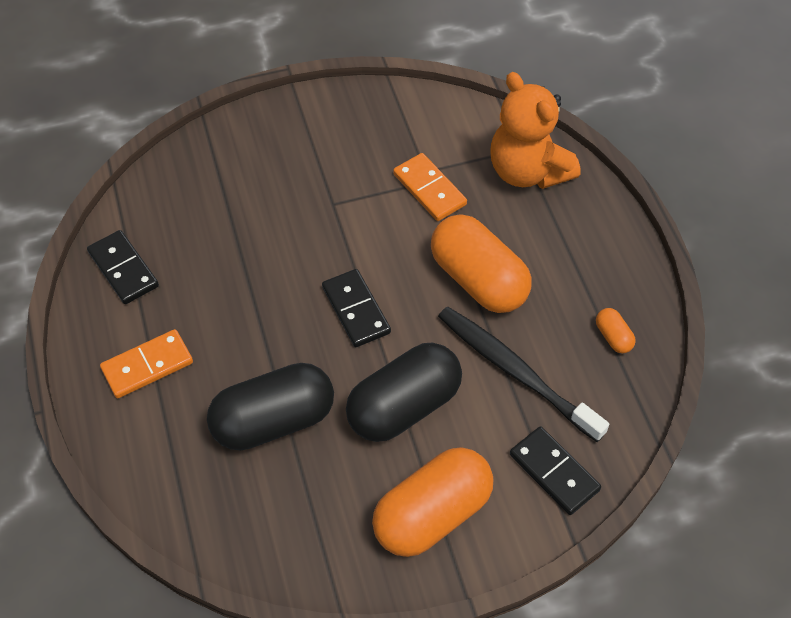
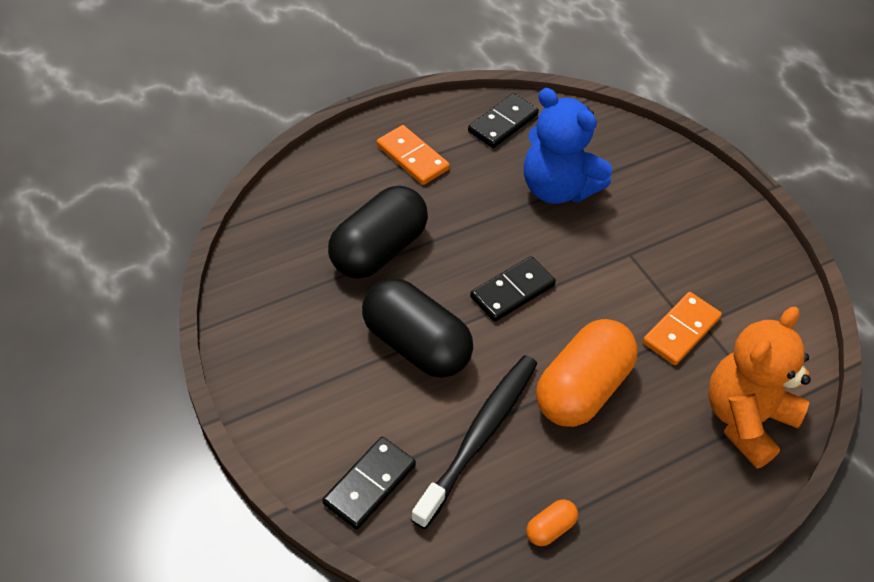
camera: 75 degrees right, 5 degrees down
(233, 242) = (557, 188): none -> blue teddy bear
(273, 421) = (378, 250): black capsule -> black capsule turned 75 degrees clockwise
(432, 514) = (306, 384): orange capsule -> none

